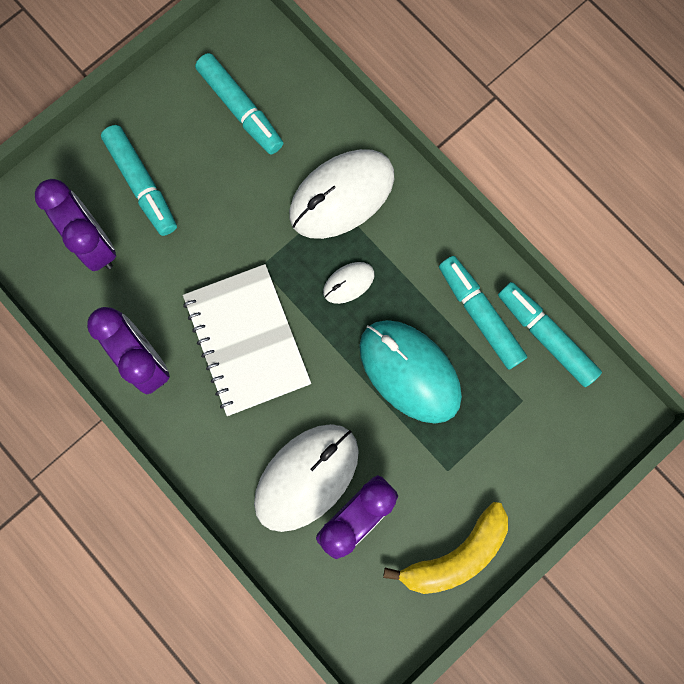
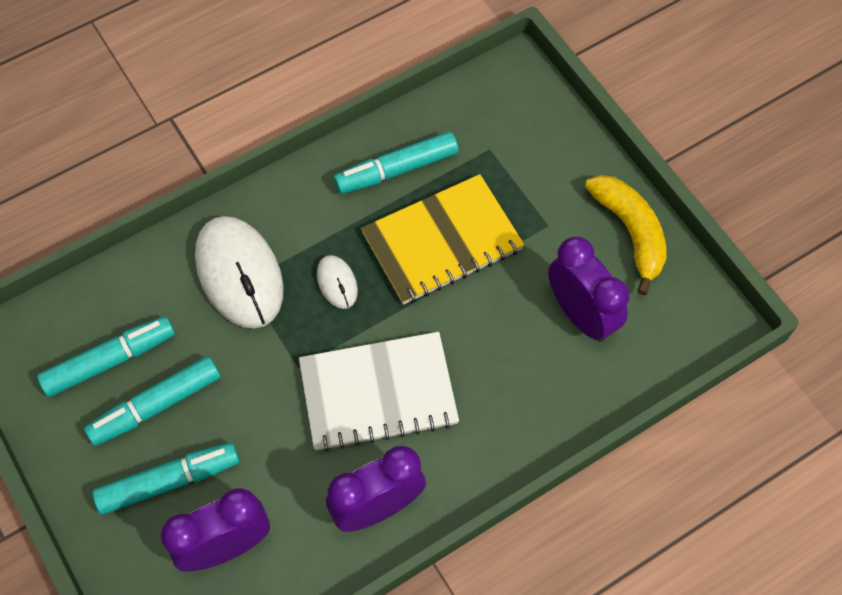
camera: 80 degrees left, 15 degrees down
(306, 477) = (535, 356): white mouse -> none
(410, 371) = (442, 241): turquoise mouse -> yellow notebook
(545, 336) = (429, 118): turquoise marker -> turquoise marker (156, 406)

